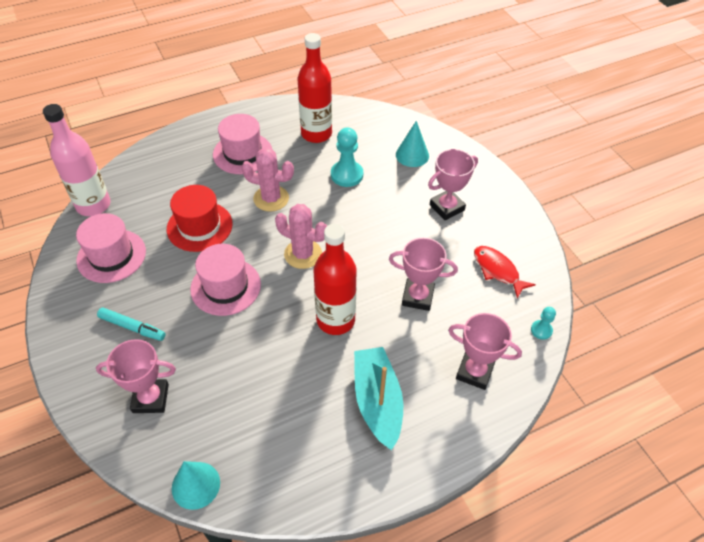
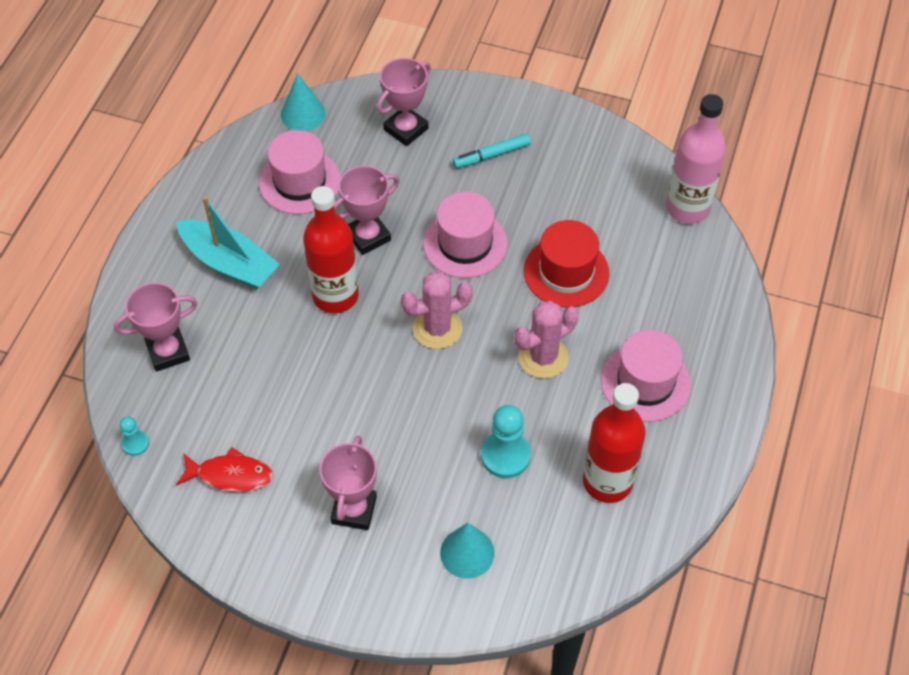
camera: 135 degrees right, 5 degrees up
(111, 256) = (597, 185): pink hat -> pink hat (300, 181)
(417, 297) = (284, 378): pink trophy -> pink trophy (368, 236)

